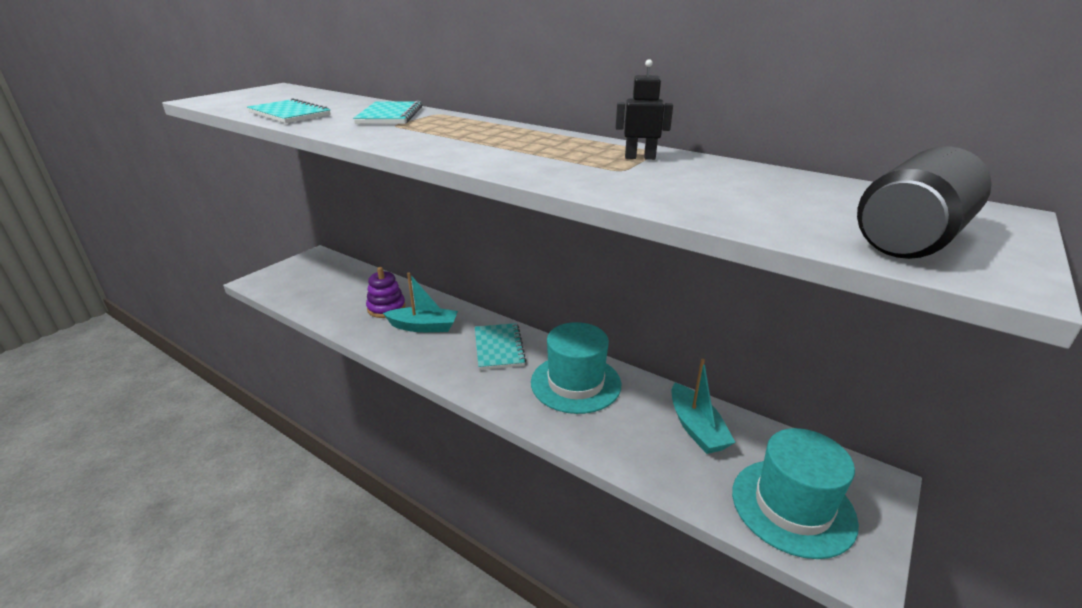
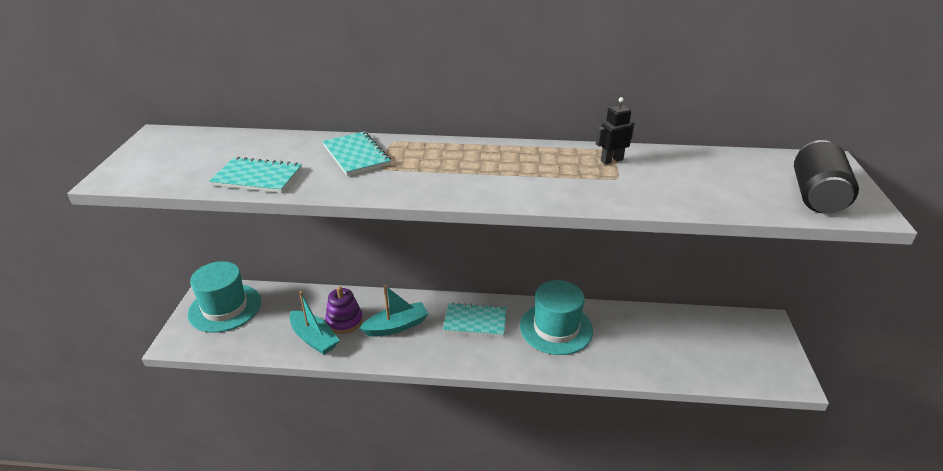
camera: 30 degrees left, 5 degrees up
(498, 348) = (475, 321): turquoise notebook -> turquoise notebook turned 45 degrees counterclockwise
(696, 428) = (655, 329): turquoise boat -> turquoise boat (314, 338)
(792, 506) = (741, 358): turquoise hat -> turquoise hat (225, 308)

